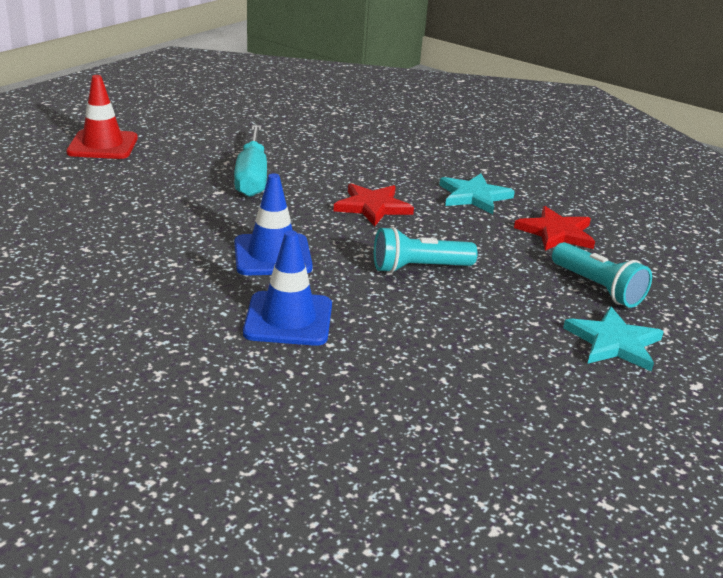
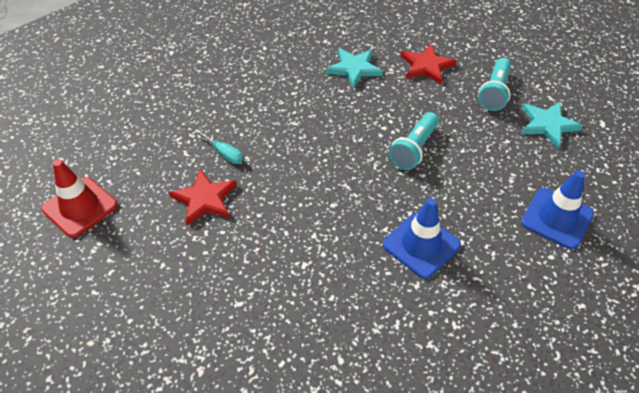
camera: 45 degrees left, 20 degrees up
(252, 177) = (224, 153): turquoise screwdriver -> turquoise screwdriver, size x0.50
(272, 255) = (340, 207): blue traffic cone -> blue traffic cone (557, 218)
(372, 207) = (323, 121): red star -> red star (205, 199)
(597, 288) = (494, 92): turquoise flashlight -> turquoise flashlight turned 105 degrees clockwise

